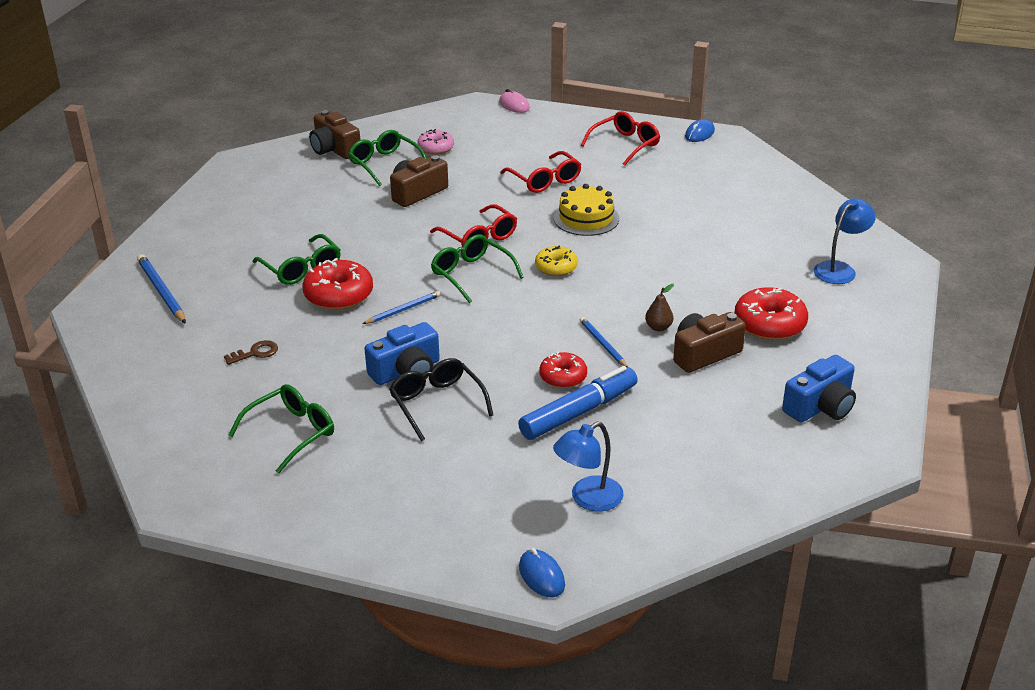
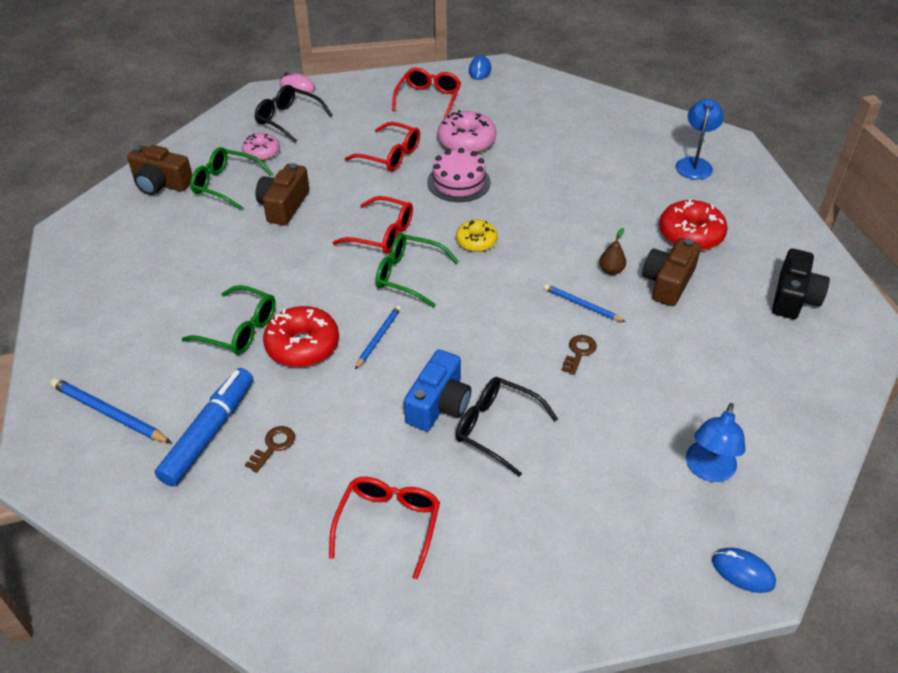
camera: 30 degrees left, 10 degrees up
(291, 433) = (388, 524): green glasses -> red glasses
(482, 129) = (288, 119): none -> black glasses
(563, 377) = (579, 352): red donut -> brown key
(578, 412) = (623, 383): blue marker -> blue marker (209, 433)
(586, 218) = (458, 182): yellow cake -> pink cake
(626, 188) = (466, 141): none -> pink donut
(820, 406) = (794, 297): blue camera -> black camera

